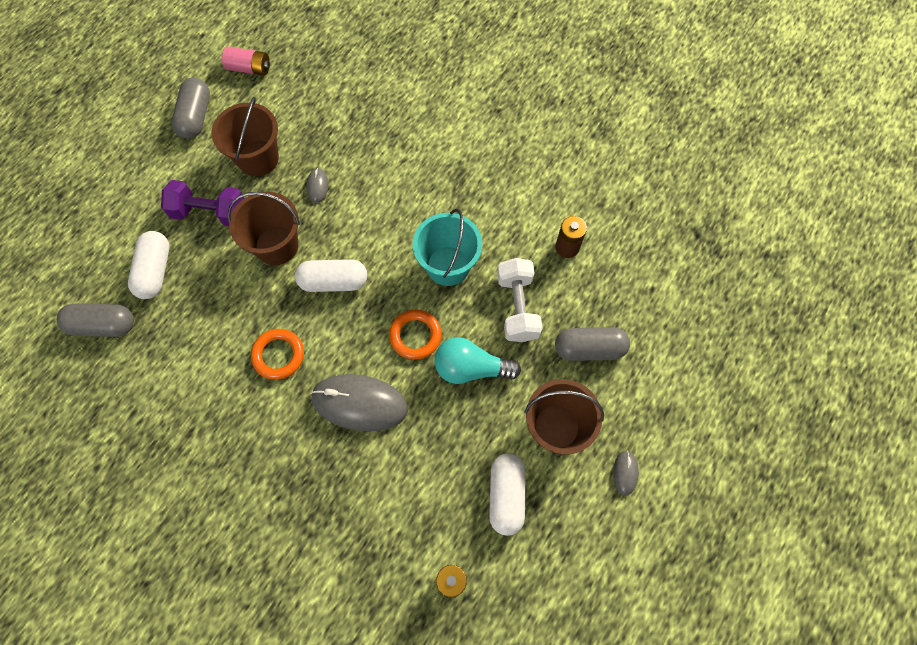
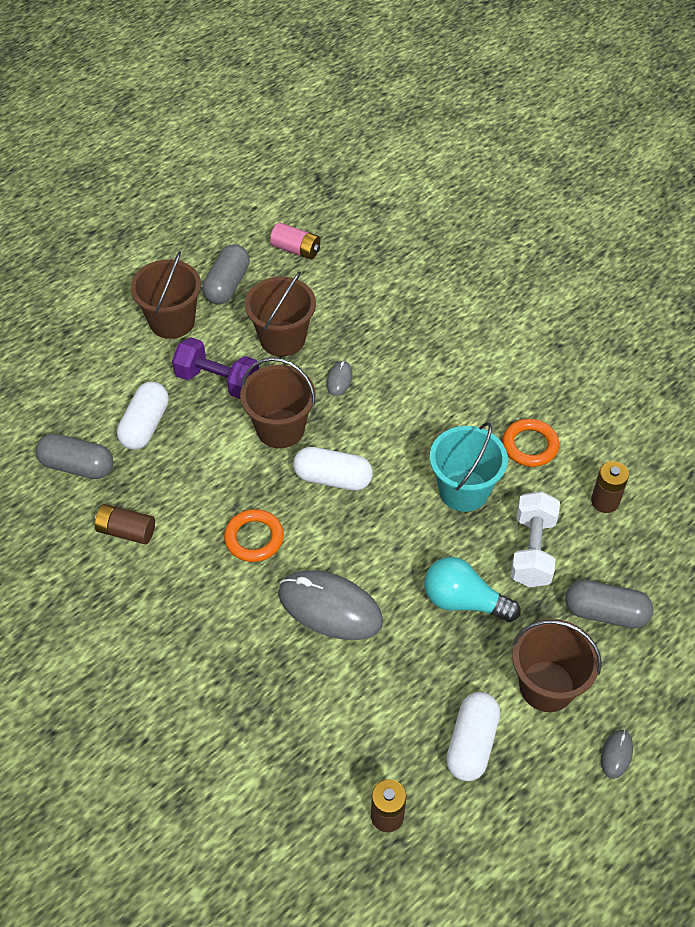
camera: 15 degrees right, 15 degrees down
(154, 163) = (172, 321): none -> brown bucket
(163, 377) = (126, 531): none -> brown battery
(415, 336) = (409, 553): orange ring -> orange ring (530, 445)

